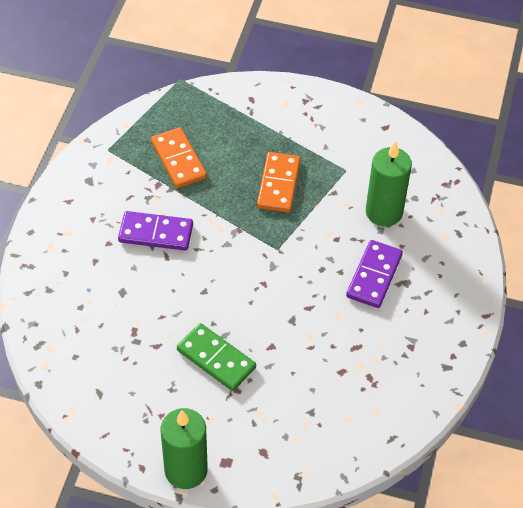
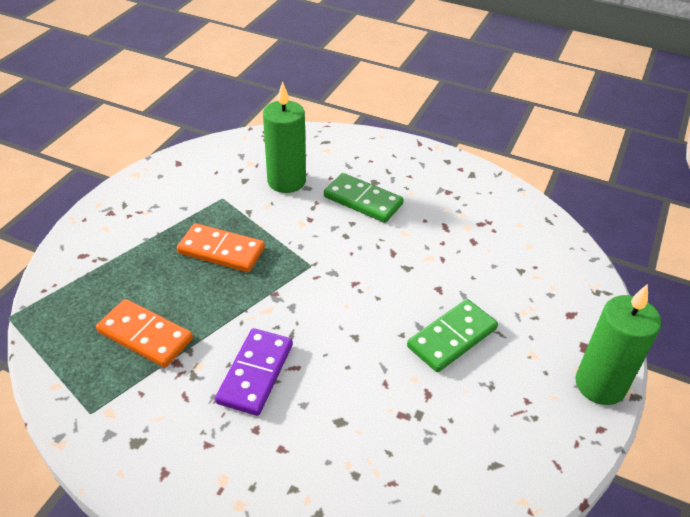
camera: 80 degrees left, 10 degrees down
(178, 160) = (145, 335): orange domino -> orange domino turned 45 degrees clockwise
(374, 276) = (363, 200): purple domino -> green domino

